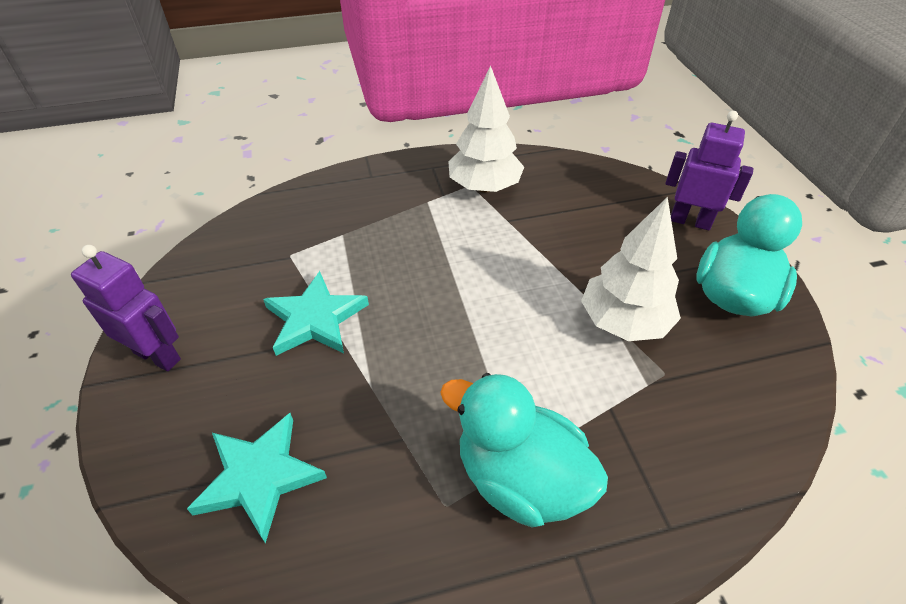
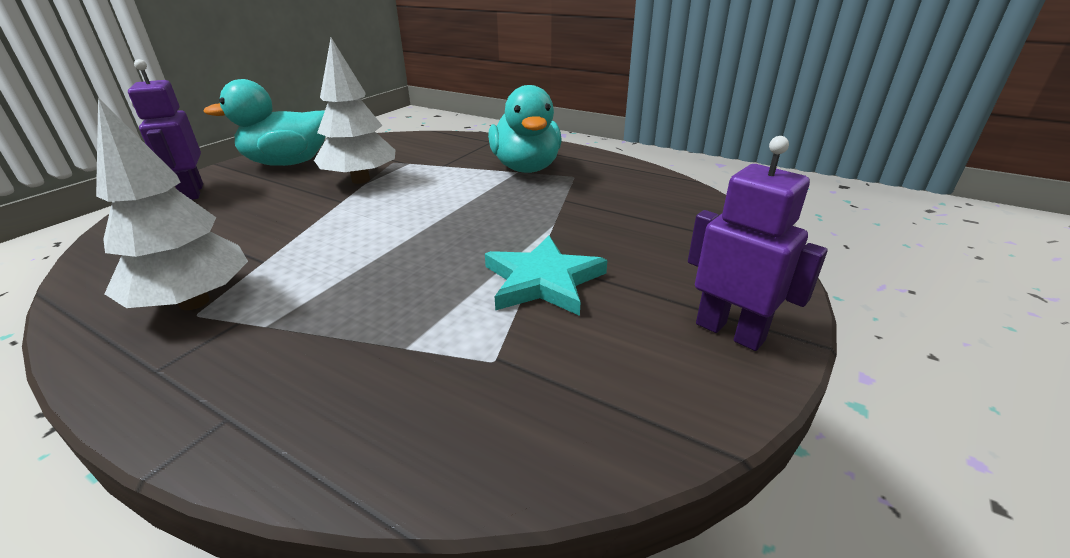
camera: 135 degrees left, 15 degrees down
(158, 356) = (730, 332): purple robot -> purple robot turned 150 degrees clockwise
(259, 476) = (672, 222): turquoise star -> none

